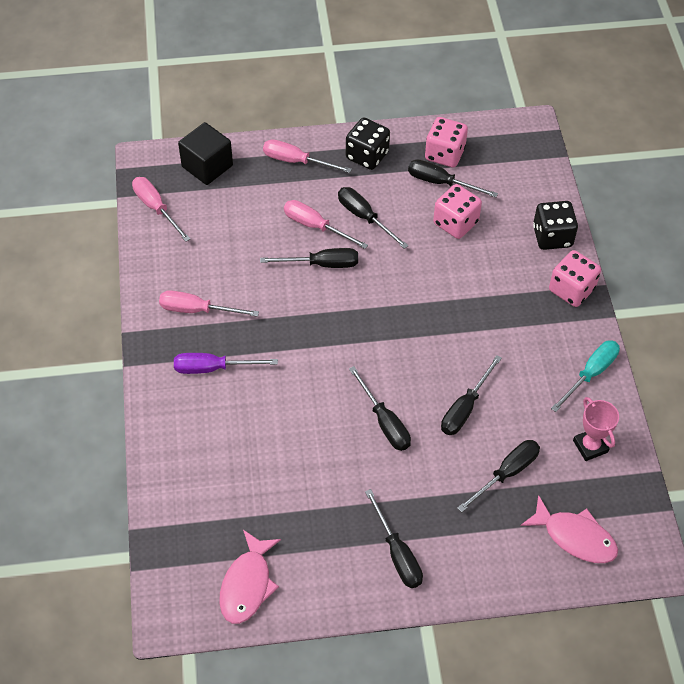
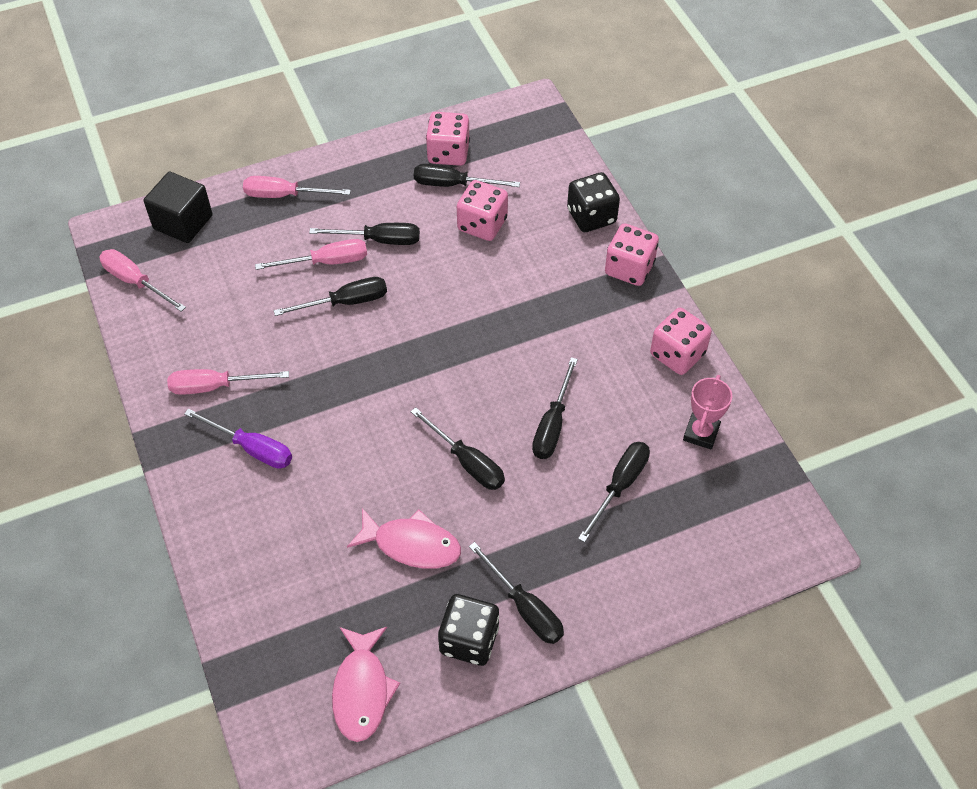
camera: 15 degrees left, 0 degrees up
(213, 368) = (252, 448): purple screwdriver -> purple screwdriver turned 135 degrees counterclockwise
(315, 226) = (326, 262): pink screwdriver -> pink screwdriver turned 150 degrees clockwise
(364, 217) = (379, 240): black screwdriver -> black screwdriver turned 150 degrees clockwise
(367, 155) = (363, 172): black dice -> black dice (469, 640)
(575, 537) = (715, 538): pink fish -> pink fish (412, 545)
(590, 374) = (677, 354): turquoise screwdriver -> pink dice
(590, 446) = (701, 433): pink trophy -> pink trophy turned 60 degrees clockwise

